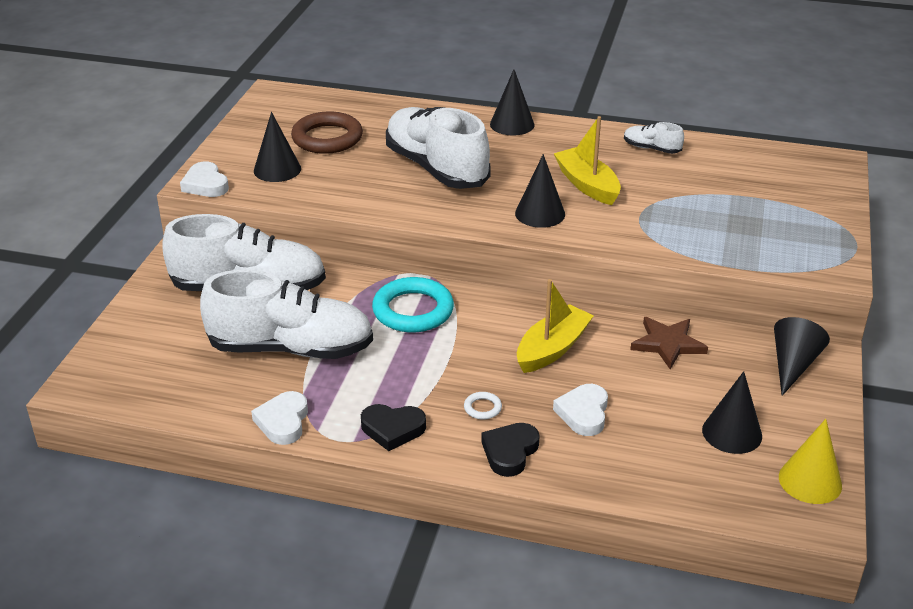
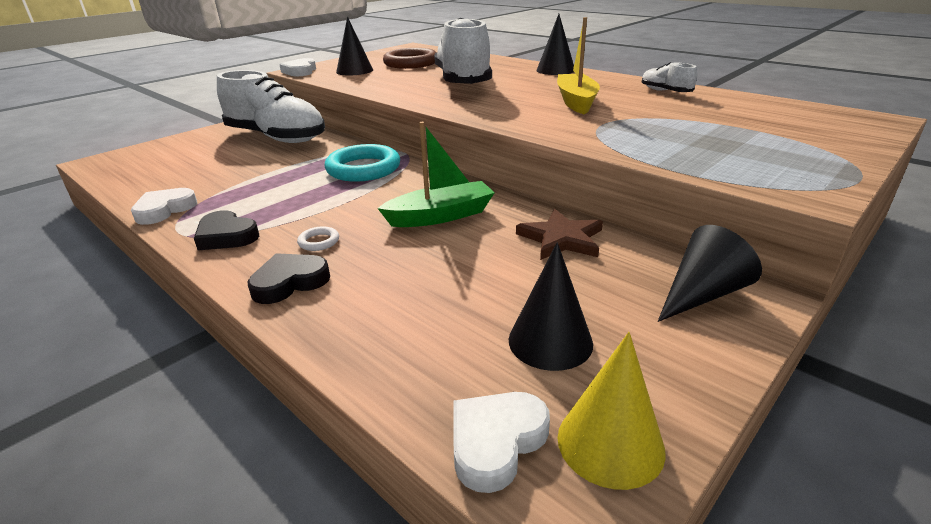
camera: 30 degrees right, 5 degrees down
(291, 348) = (246, 171): white shoe -> none
(540, 213) = (510, 110): black cone -> none
(552, 349) = (440, 216): yellow boat -> green boat
(583, 413) = (403, 271): white heart -> white heart (496, 442)

